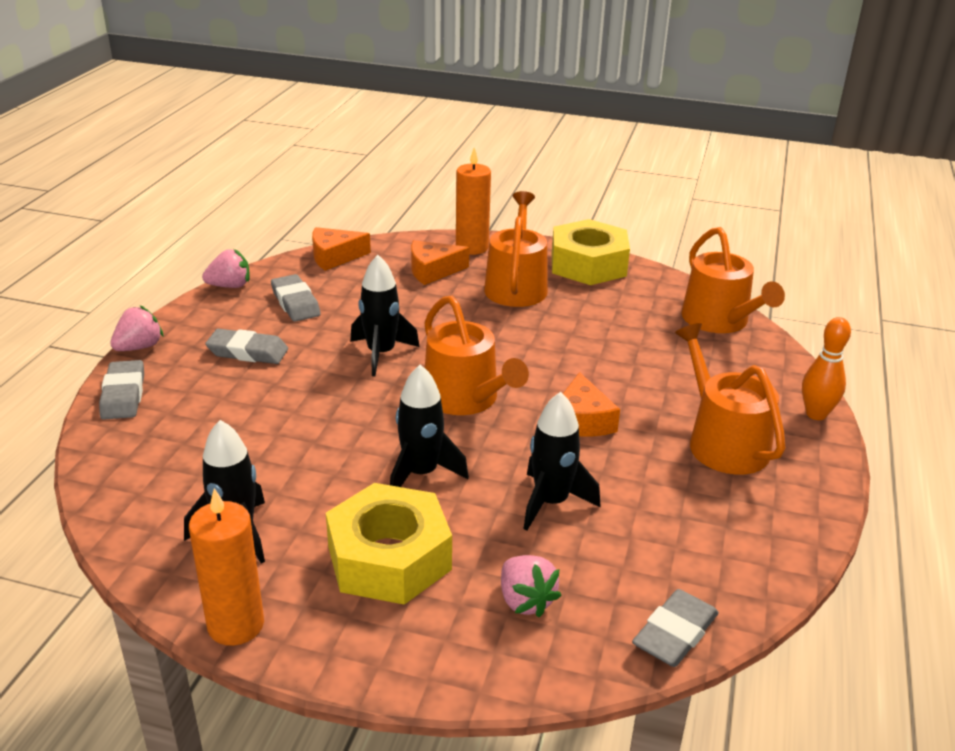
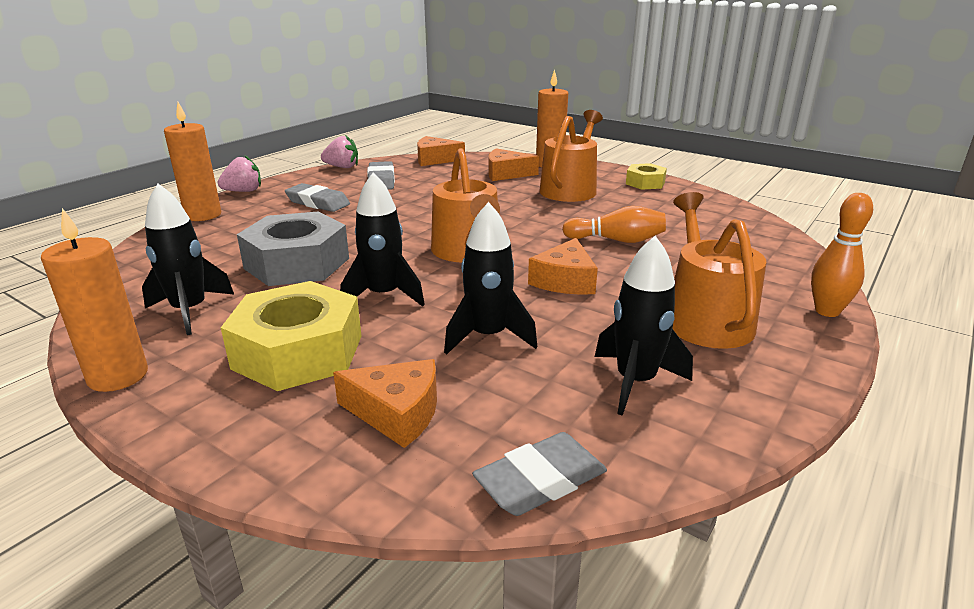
camera: 20 degrees right, 5 degrees down
(123, 395) = (203, 215): grey eraser -> orange candle
(298, 448) = (297, 263): none -> grey nut
(381, 354) = (420, 216): black rocket -> black rocket (635, 382)
(525, 601) = (397, 413): pink strawberry -> orange cheese
(588, 264) = (645, 183): yellow nut -> yellow nut, size x0.53
(601, 357) = (616, 240): none -> orange bowling pin
(719, 321) = (752, 230): orange watering can -> none

